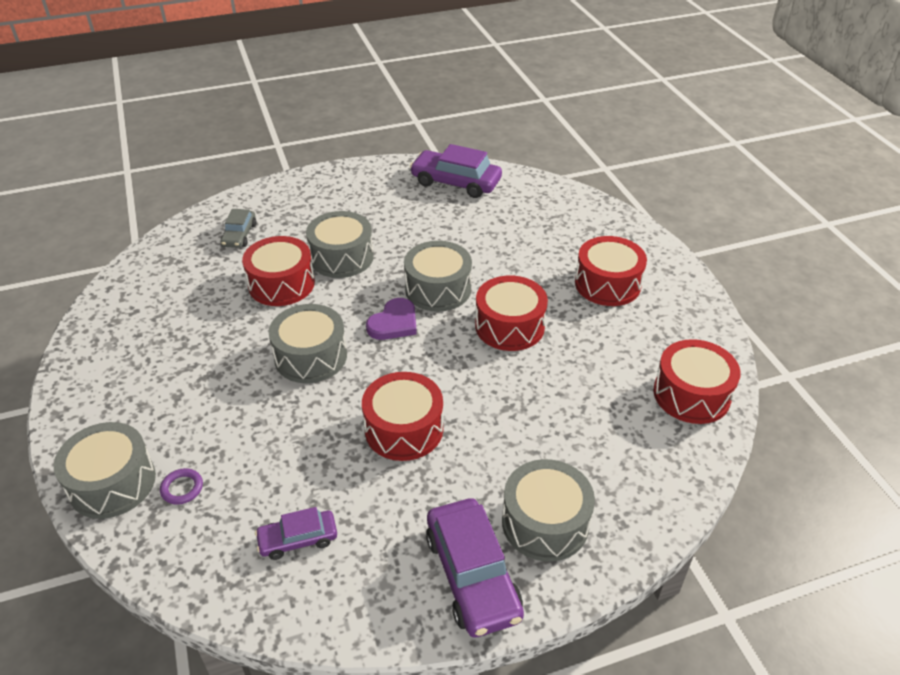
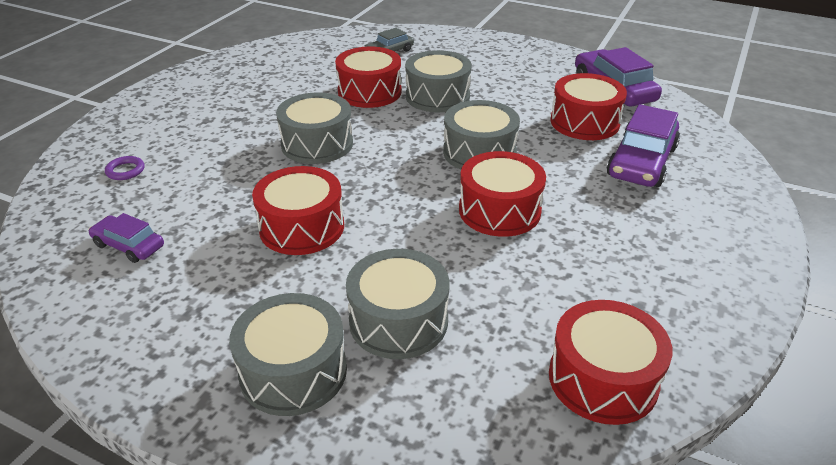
camera: 45 degrees right, 5 degrees down
(112, 483) = (102, 144): grey drum -> grey drum (398, 321)
(394, 323) = (408, 156): purple heart -> none
(472, 575) = (182, 361): purple car -> purple car (641, 162)
(607, 284) = (652, 232): red drum -> red drum (584, 122)

